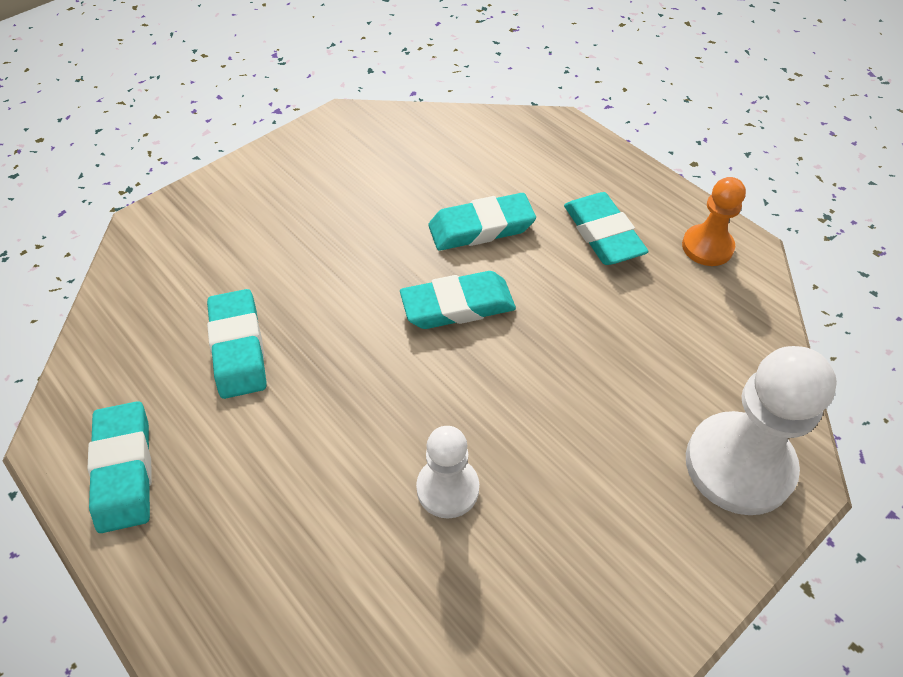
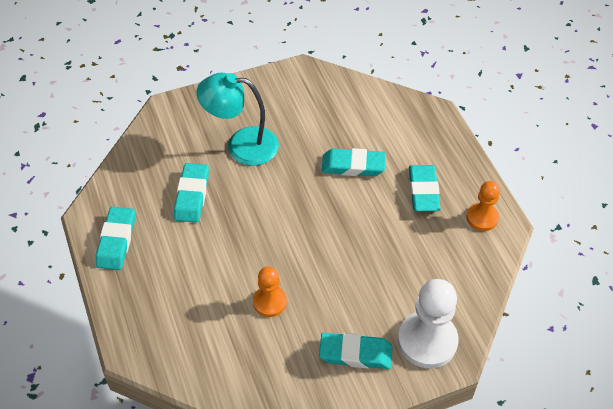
camera: 20 degrees right, 0 degrees up
(293, 246) = (241, 145): none -> turquoise lamp
(447, 488) = (270, 302): white pawn -> orange pawn
(458, 305) = (318, 208): turquoise eraser -> turquoise eraser (355, 353)

